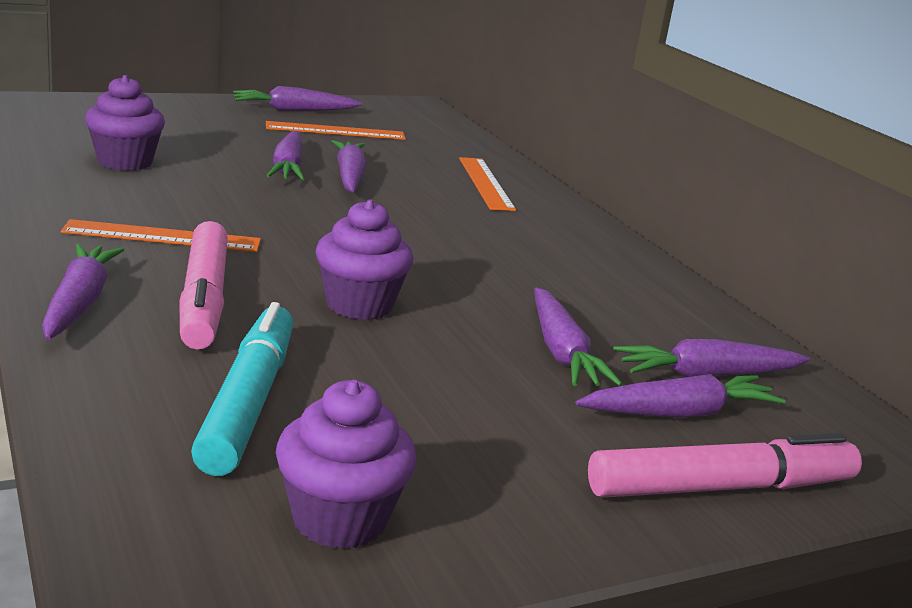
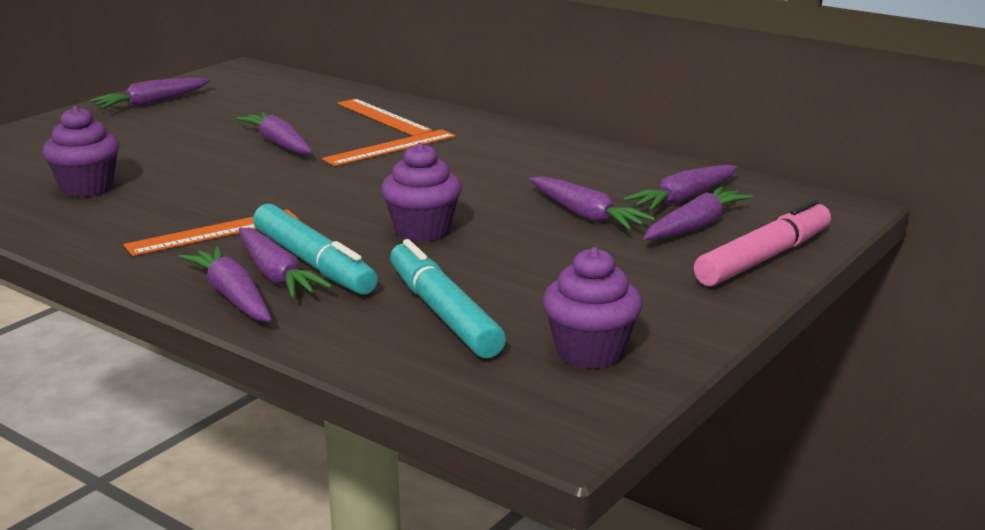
camera: 25 degrees left, 0 degrees up
(204, 299) = (314, 263): pink marker -> turquoise marker
(288, 167) = (222, 151): purple carrot -> purple carrot (276, 275)
(335, 131) = (212, 110): orange ruler -> orange ruler (390, 147)

